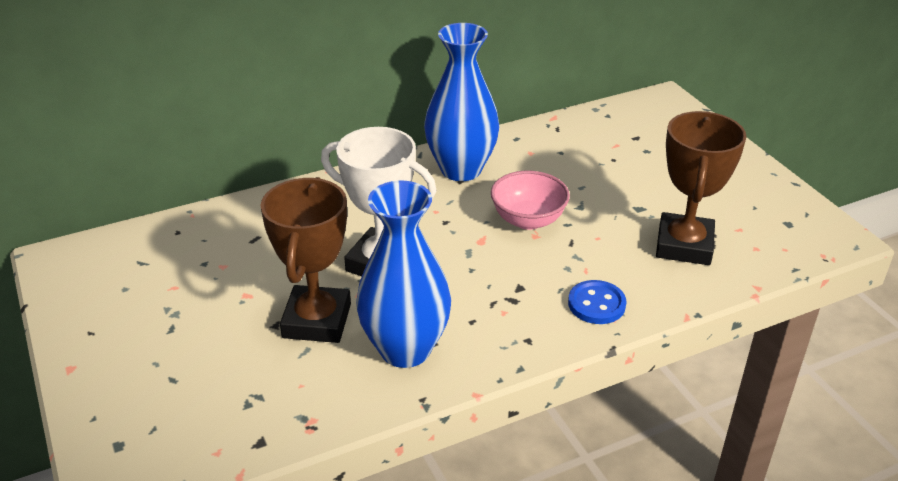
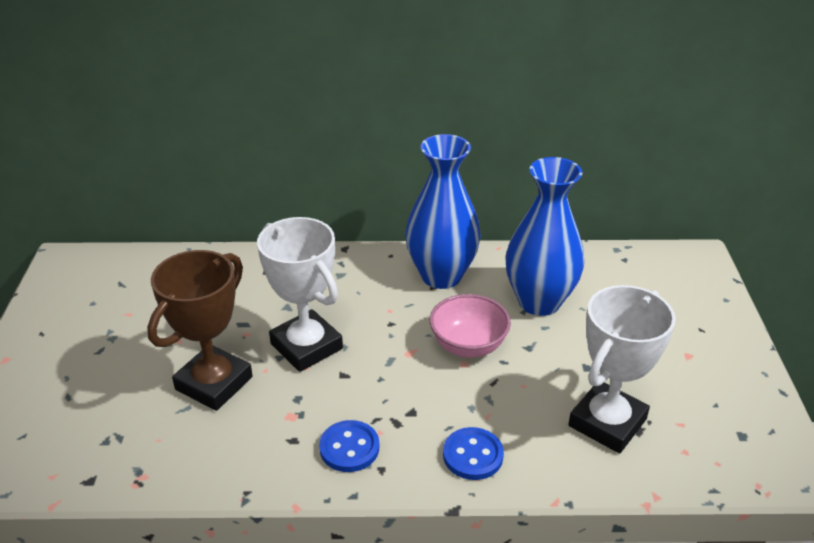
camera: 25 degrees right, 0 degrees up
(405, 349) = (266, 437): blue vase -> blue vase (539, 302)
(487, 333) = (349, 448): none -> blue button
(684, 245) = (607, 422): brown trophy -> white trophy

